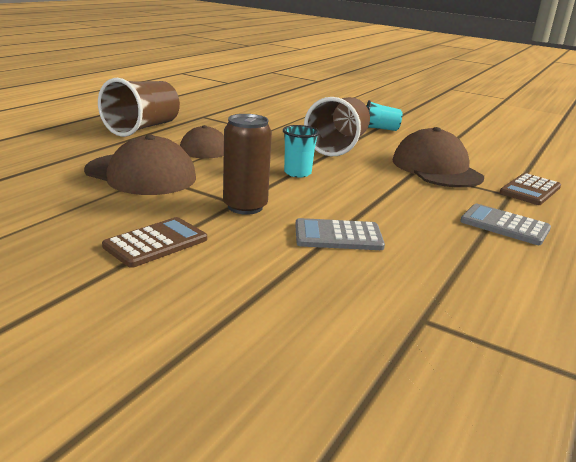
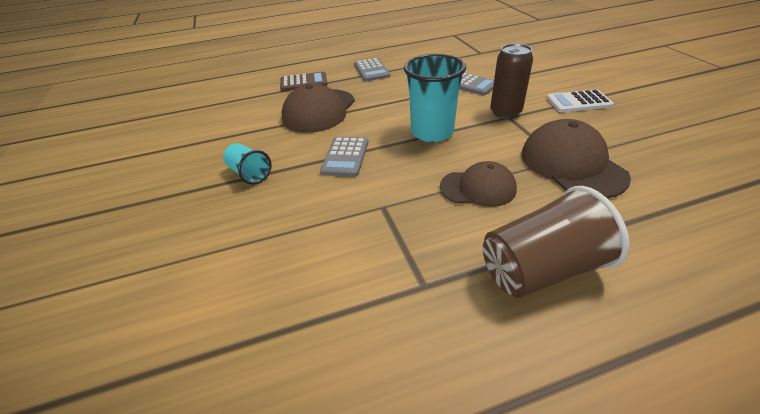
camera: 135 degrees left, 15 degrees up
(156, 243) = (578, 102): brown calculator -> white calculator
(297, 173) = (432, 132): turquoise cup -> turquoise cup, size x1.78
(338, 146) = (345, 157): brown cup -> grey calculator

